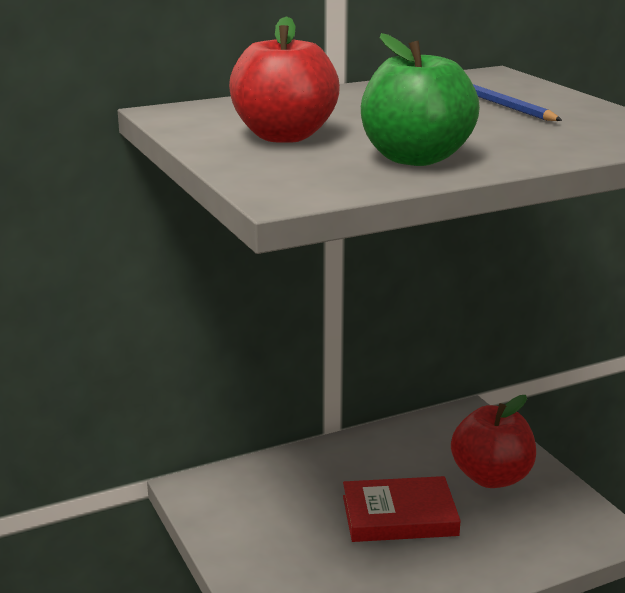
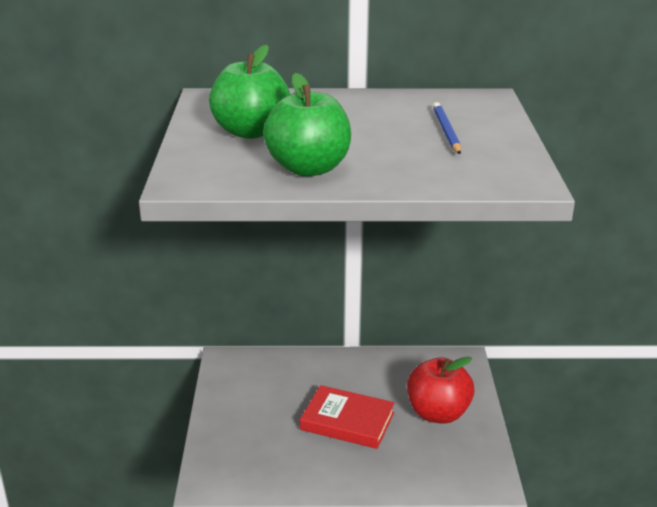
camera: 25 degrees right, 5 degrees up
(284, 136) = (251, 132): red apple -> green apple

